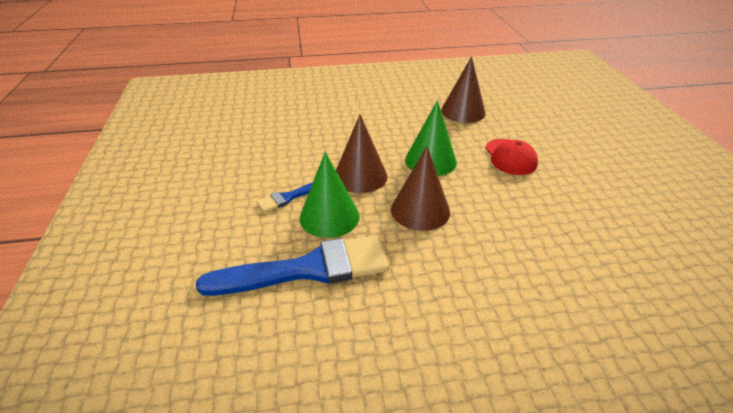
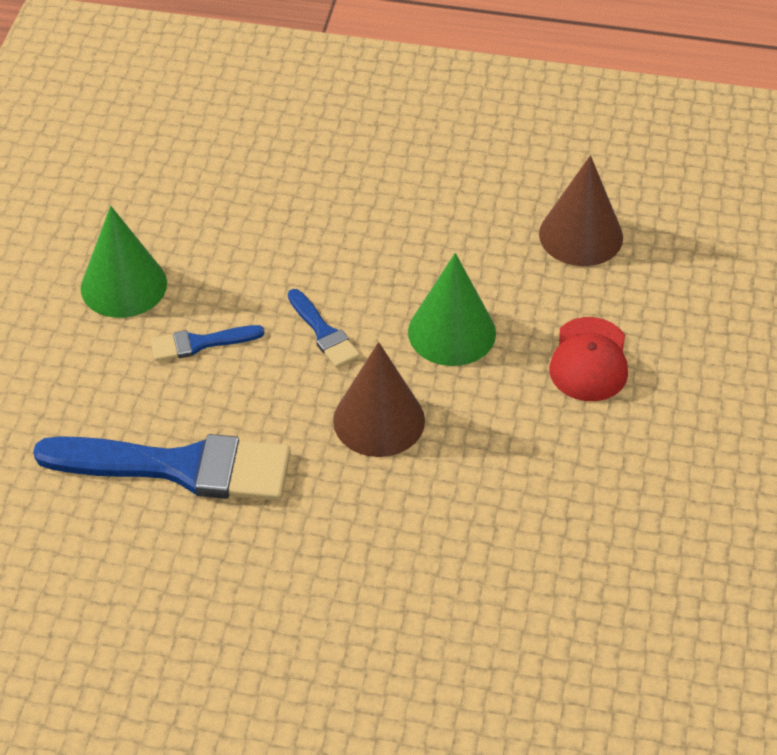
camera: 20 degrees right, 10 degrees up
(329, 217) = (243, 394): green cone -> green cone (123, 285)
(360, 176) = (323, 333): brown cone -> blue brush

